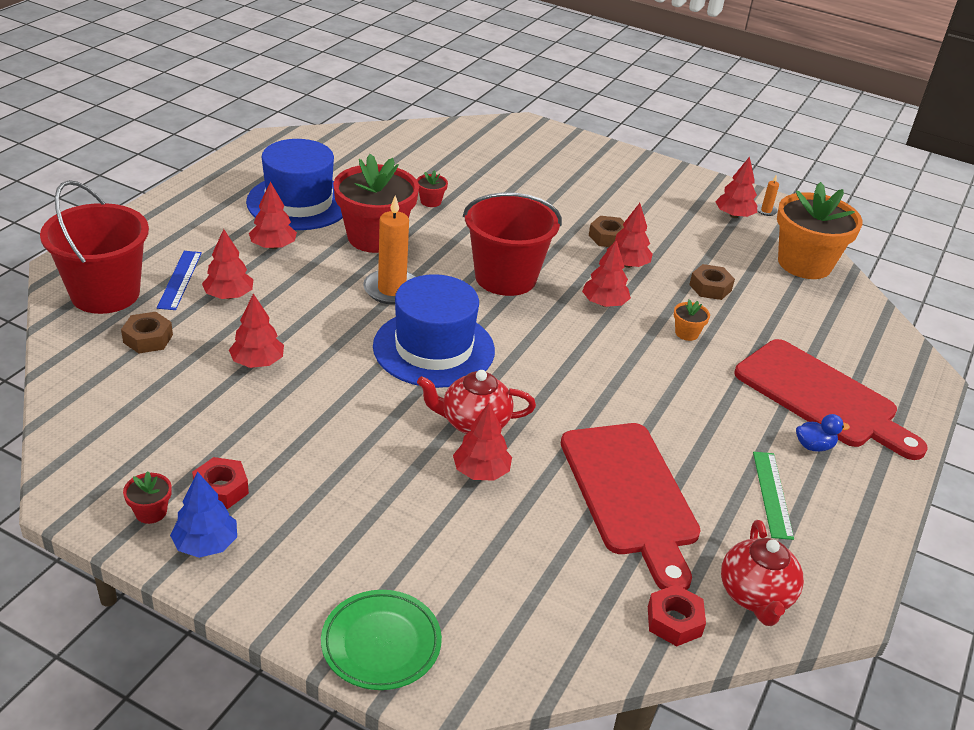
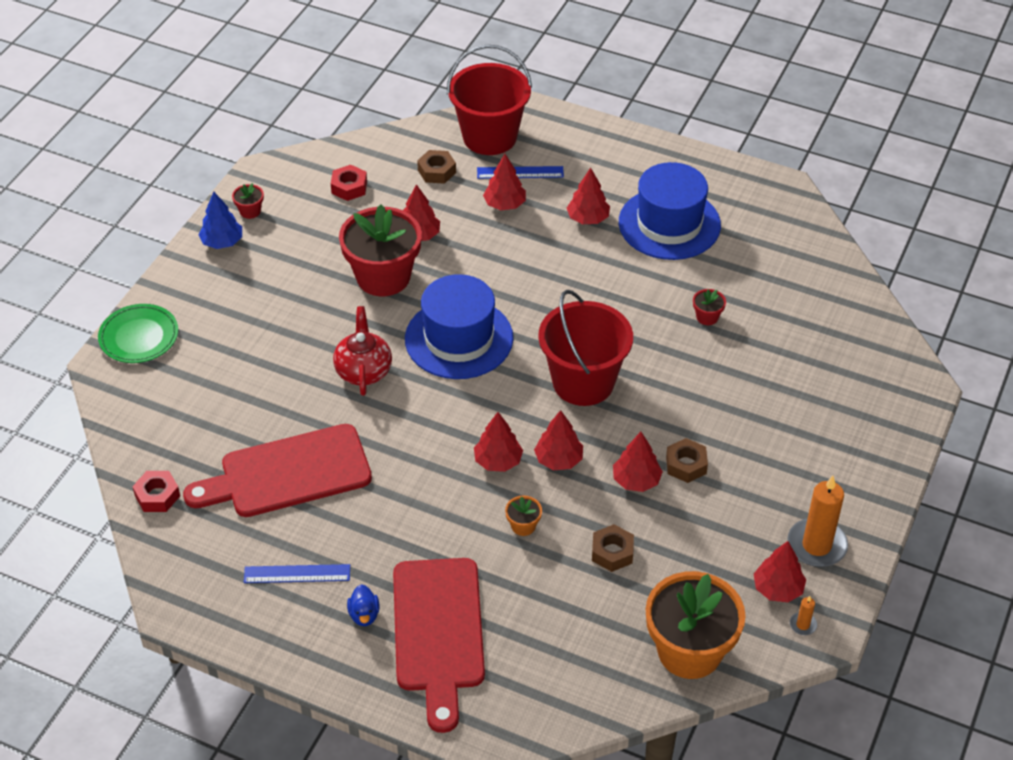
camera: 90 degrees right, 10 degrees up
(221, 489) = (274, 240): red nut -> red nut (349, 187)
(375, 237) = (625, 283): red flower pot -> red flower pot (383, 277)
(392, 289) = (540, 303): orange candle -> orange candle (816, 545)
(481, 472) = (306, 378): red tree -> red tree (498, 461)
(755, 596) = (182, 549): red teapot -> none
(772, 494) = (297, 574): green ruler -> blue ruler
(822, 397) = (438, 632): red cutting board -> red cutting board turned 45 degrees counterclockwise

